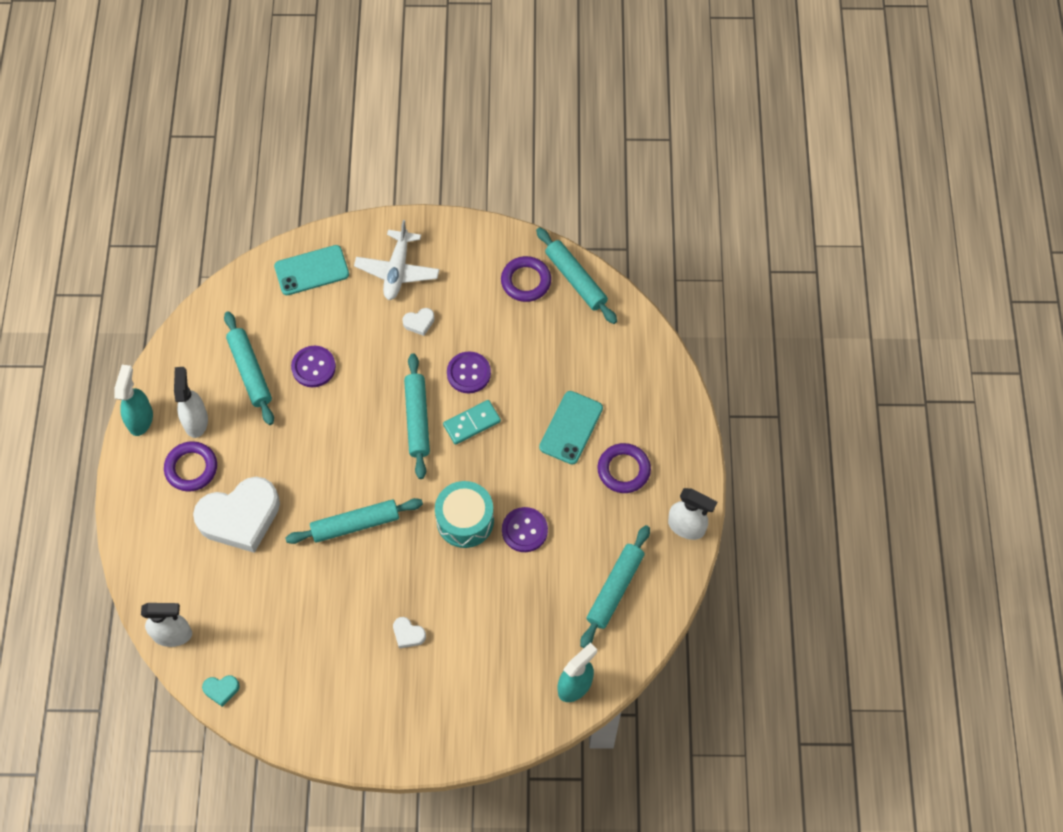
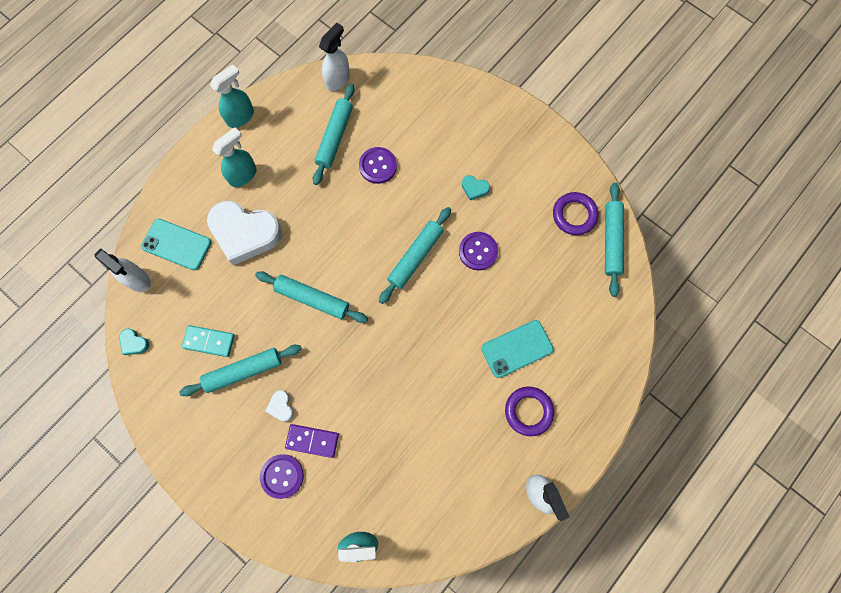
camera: 40 degrees right, 10 degrees up
(191, 468) = (243, 175): purple ring -> turquoise spray bottle
(196, 421) = (273, 145): white spray bottle -> white spray bottle (338, 79)
(311, 270) = (433, 97): turquoise phone -> turquoise phone (176, 244)
(397, 270) = (490, 140): white plane -> none
(419, 322) = (474, 188): white heart -> turquoise heart
(461, 639) = (312, 441): none -> purple domino
(465, 520) = (386, 356): turquoise drum -> none
(472, 423) = (450, 290): turquoise domino -> turquoise domino (209, 341)
(524, 530) = (421, 398): purple button -> purple button (282, 476)
(615, 589) = (448, 495): turquoise rolling pin -> turquoise rolling pin (243, 371)

